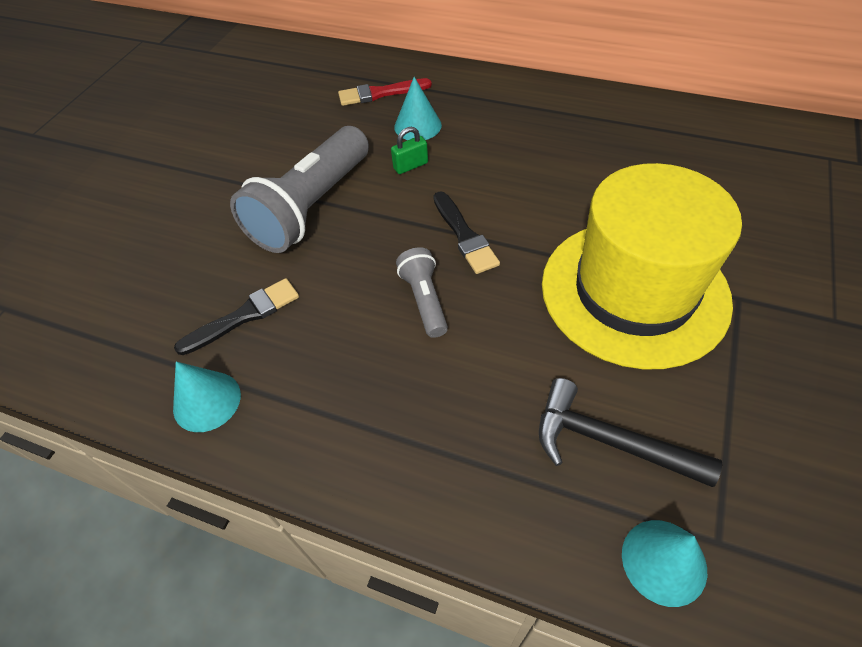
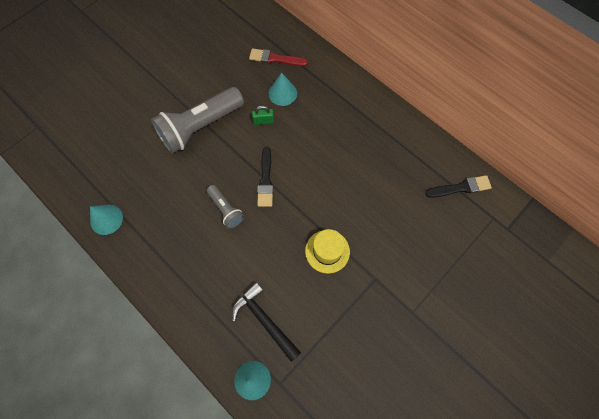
camera: 20 degrees right, 15 degrees up
(244, 316) = (140, 180): black brush -> black brush (461, 187)
(424, 300) = (226, 210): grey flashlight -> grey flashlight turned 135 degrees clockwise
(634, 291) = (327, 251): yellow hat -> yellow hat, size x0.45

